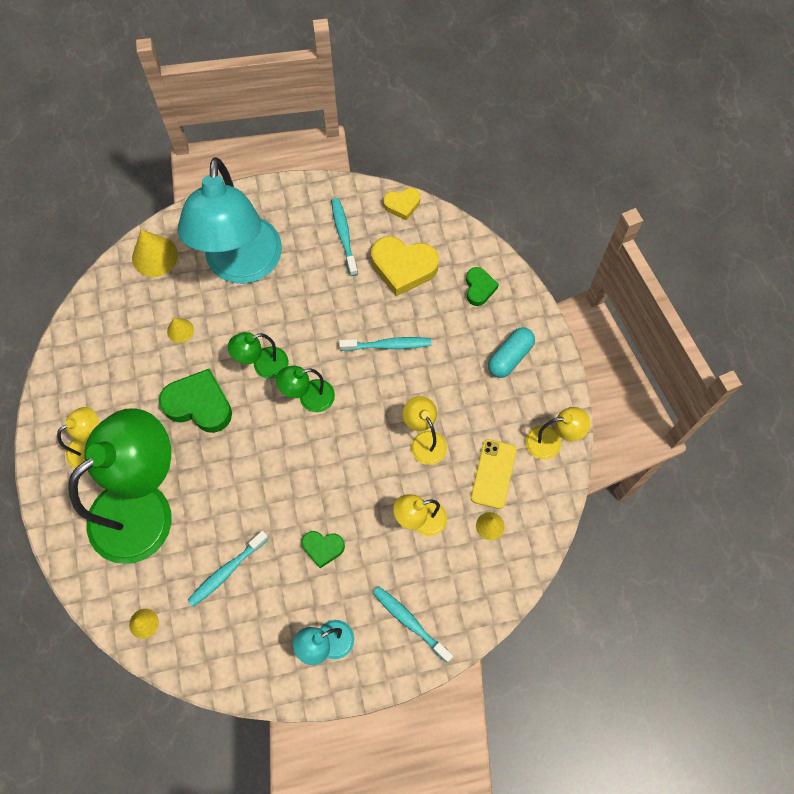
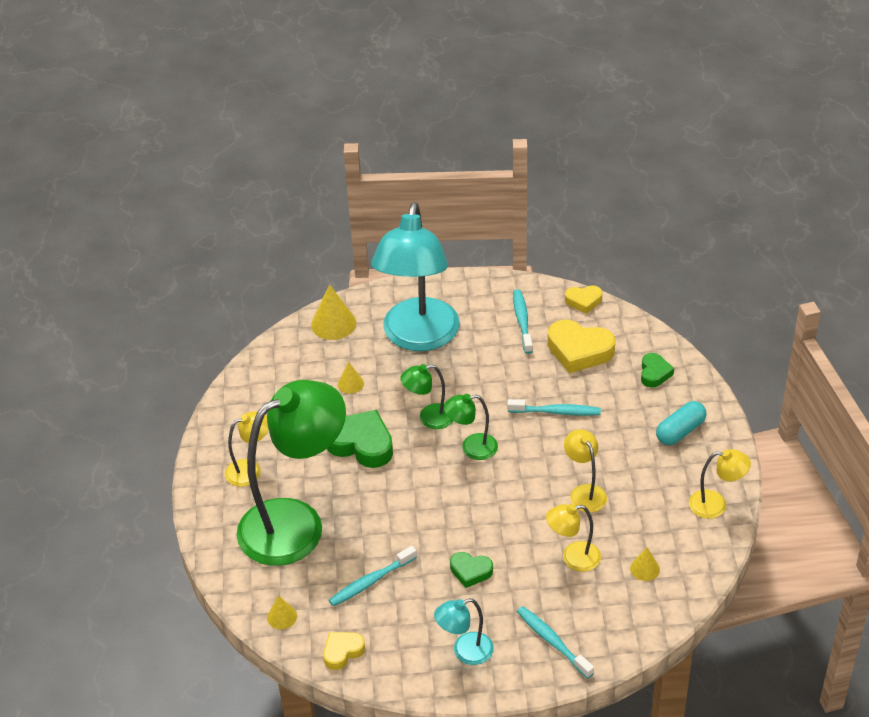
camera: 10 degrees right, 25 degrees down
(208, 658) = (342, 652): none -> yellow heart
(493, 473) = (653, 526): yellow phone -> none

